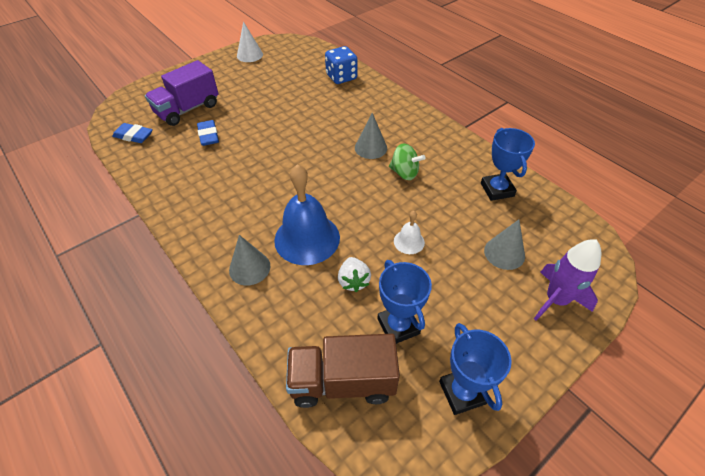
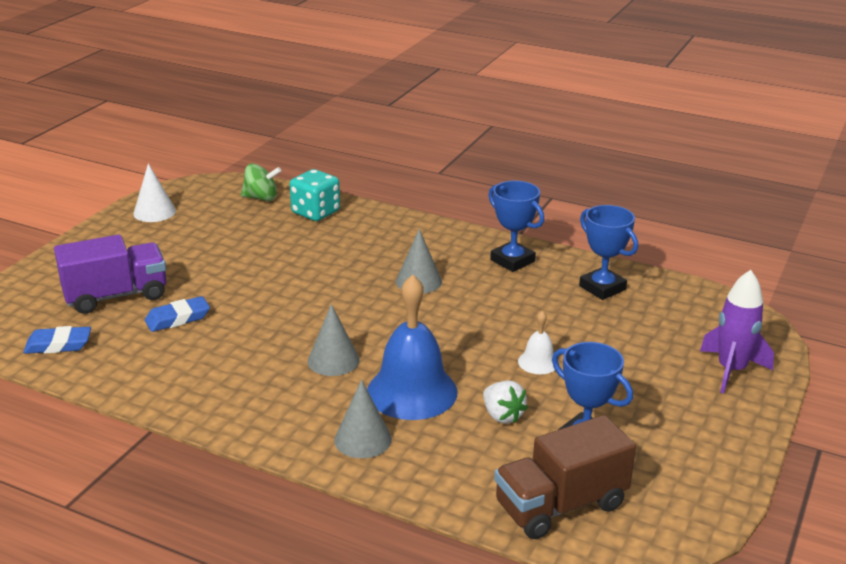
camera: 25 degrees left, 20 degrees down
(187, 109) = (116, 296): purple truck -> purple truck turned 135 degrees counterclockwise
(208, 135) = (178, 318): blue eraser -> blue eraser turned 75 degrees counterclockwise
(341, 77) = (315, 212): blue dice -> turquoise dice
(404, 173) = (481, 297): green spinning top -> green spinning top (261, 198)
(462, 392) = (692, 474): blue trophy -> blue trophy (512, 261)
(504, 253) = (651, 344): grey cone -> grey cone (333, 360)

